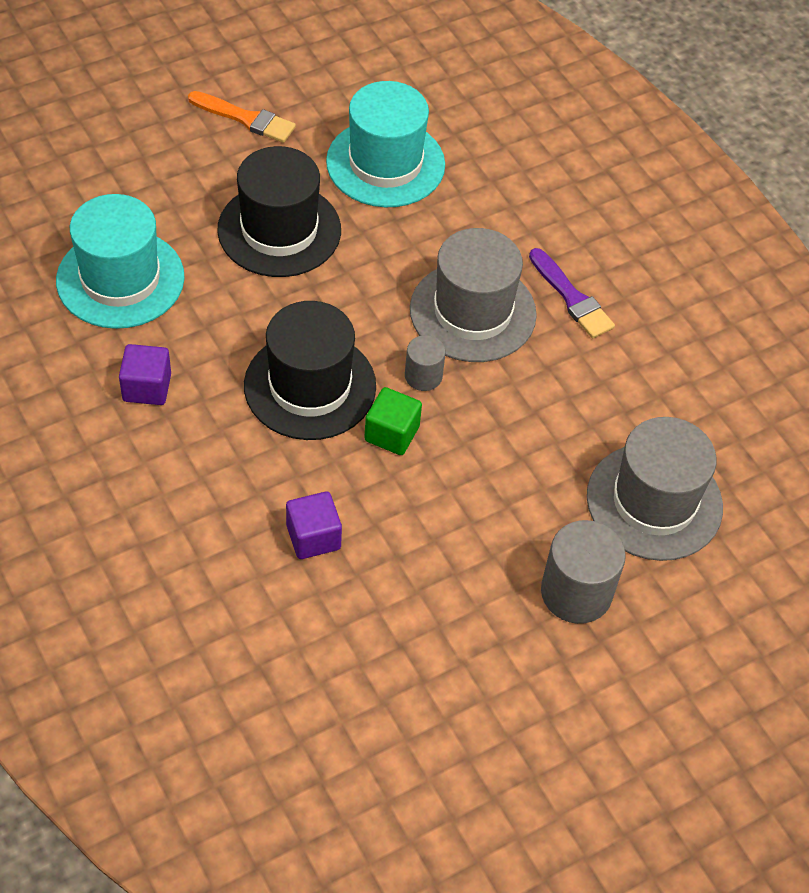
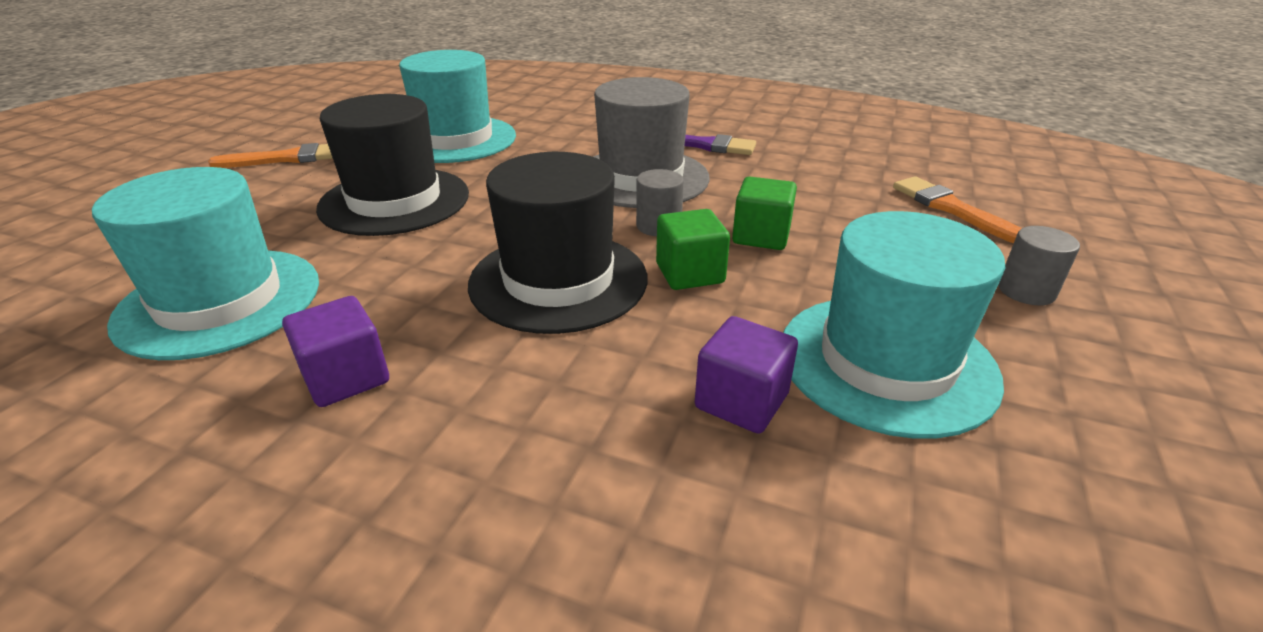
camera: 35 degrees left, 20 degrees down
(416, 570) = (886, 362): none -> turquoise hat
(478, 432) = (761, 236): none -> green cube
(576, 592) = (1026, 291): grey cylinder -> grey cylinder, size x0.57
(654, 501) = (952, 209): grey hat -> orange brush

